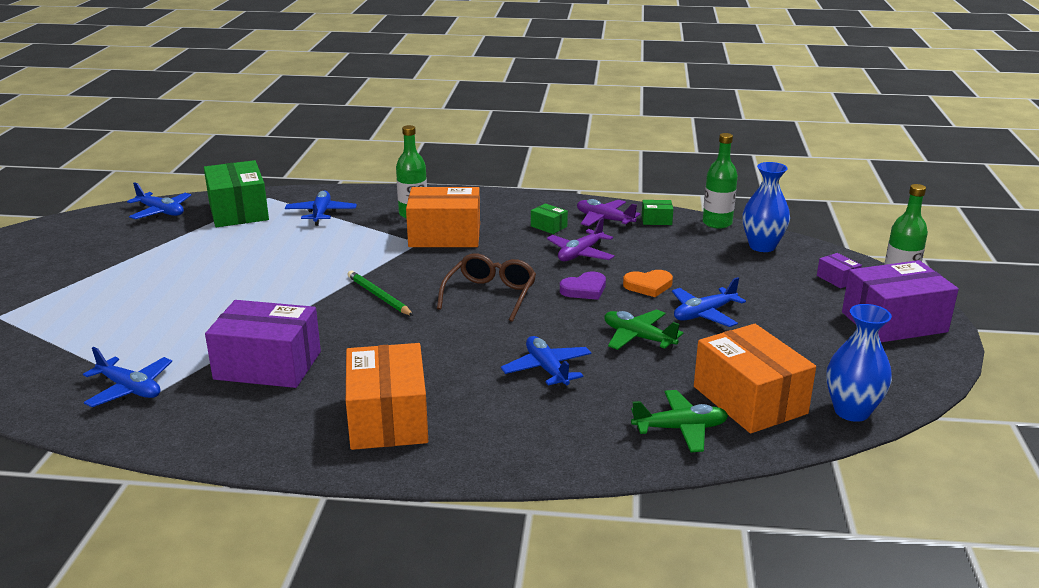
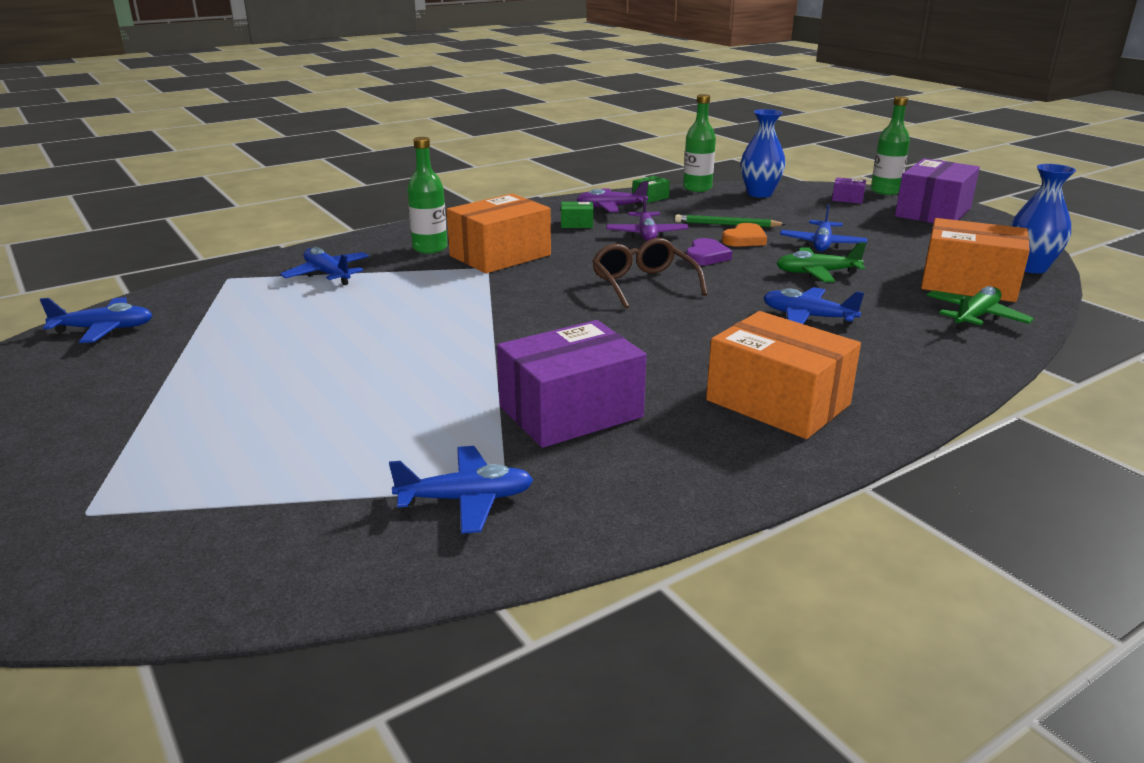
camera: 40 degrees left, 0 degrees up
(238, 211) = (216, 299): green box -> none
(379, 296) = (547, 318): green pencil -> green pencil (727, 225)

